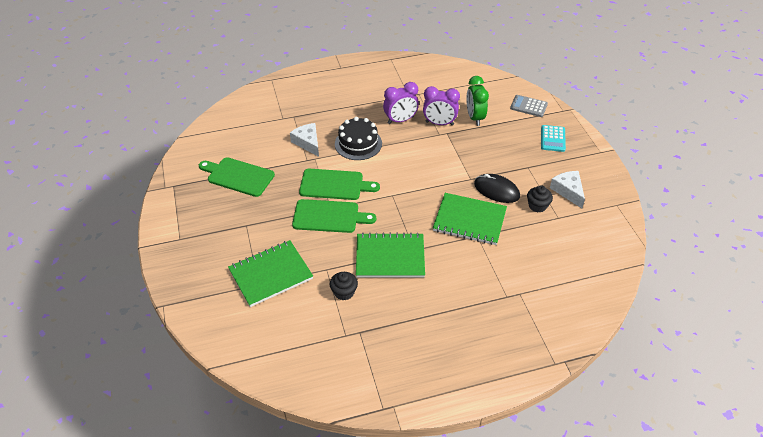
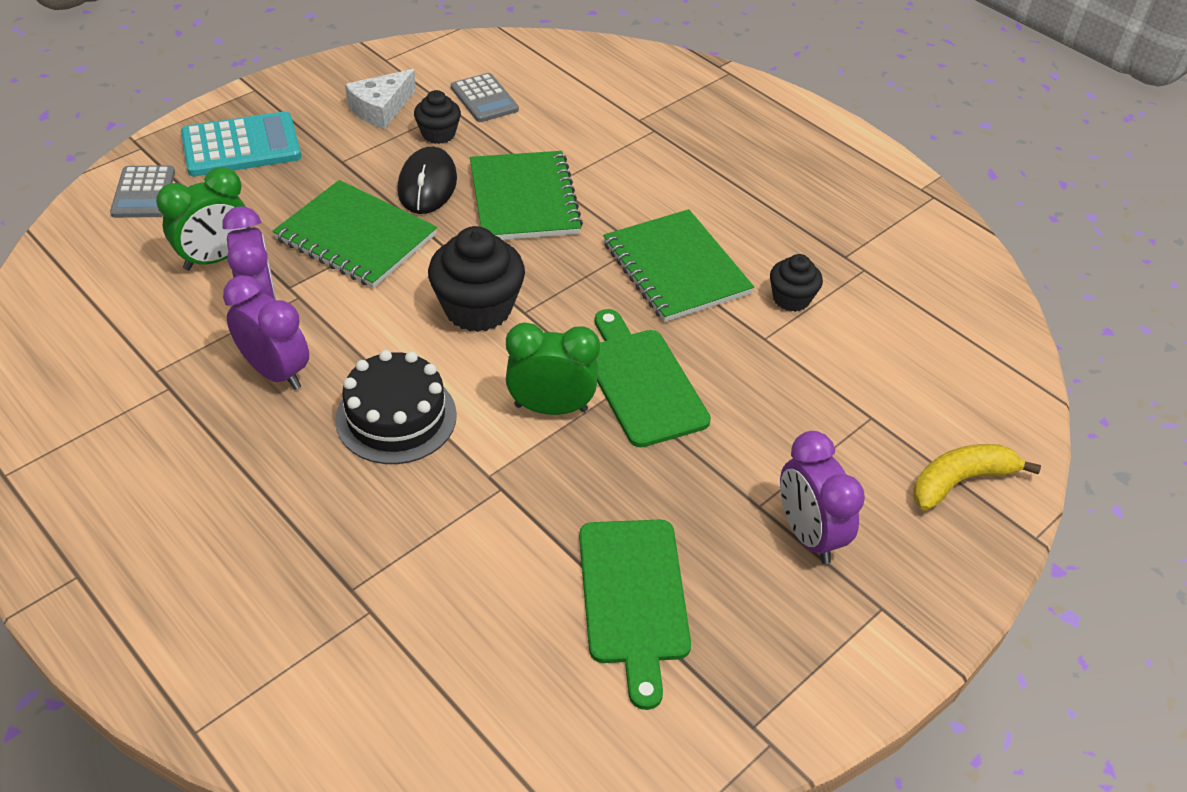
camera: 120 degrees left, 0 degrees up
(206, 296) = (960, 481): none -> yellow banana
(223, 233) = (808, 535): none -> purple clock
(271, 274) = (837, 409): green notebook -> green notebook (356, 237)
(308, 143) = (440, 512): white cheese -> none
(334, 185) = (551, 408): green cutting board -> green clock
(403, 182) = (478, 308): none -> black cupcake
(553, 139) = (241, 146): turquoise calculator -> turquoise calculator, size x1.53
(564, 233) = (484, 99): none -> grey calculator

